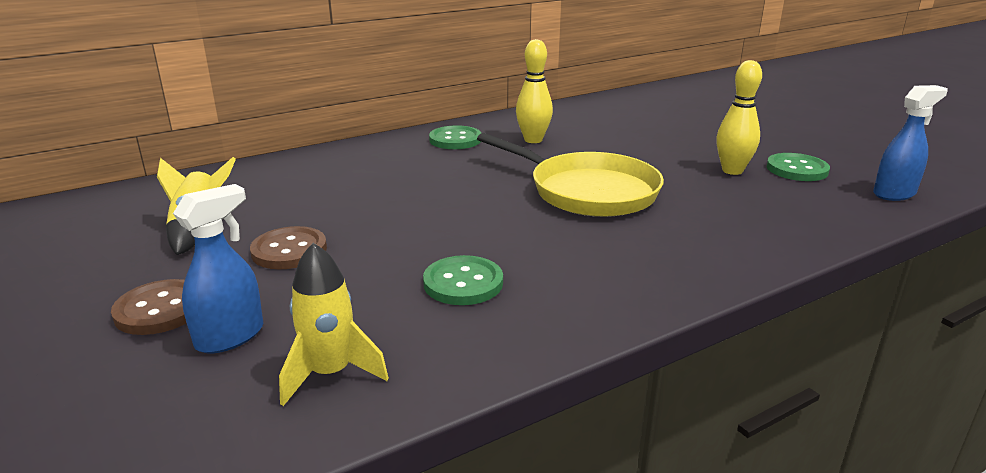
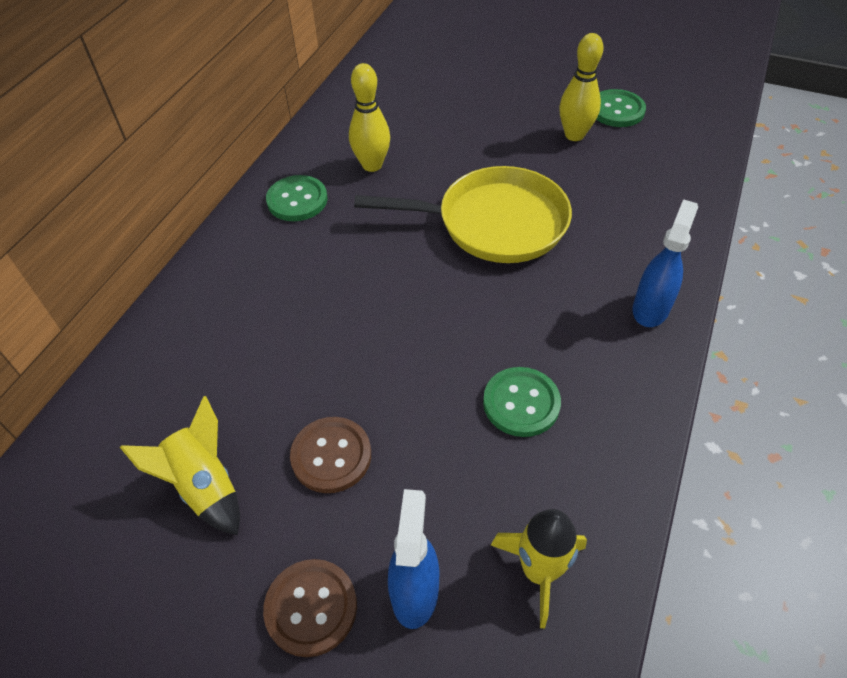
camera: 35 degrees left, 25 degrees up
(894, 193) = (702, 113): blue spray bottle -> blue spray bottle (651, 308)

